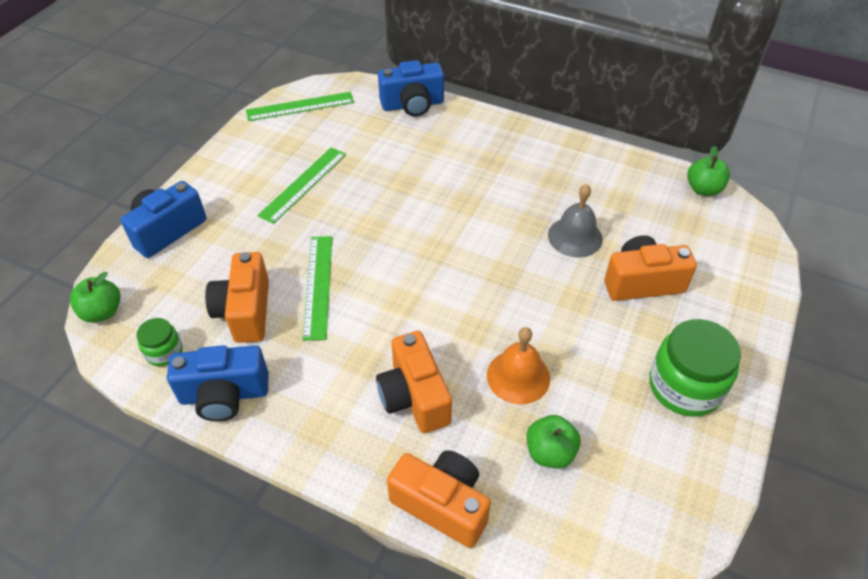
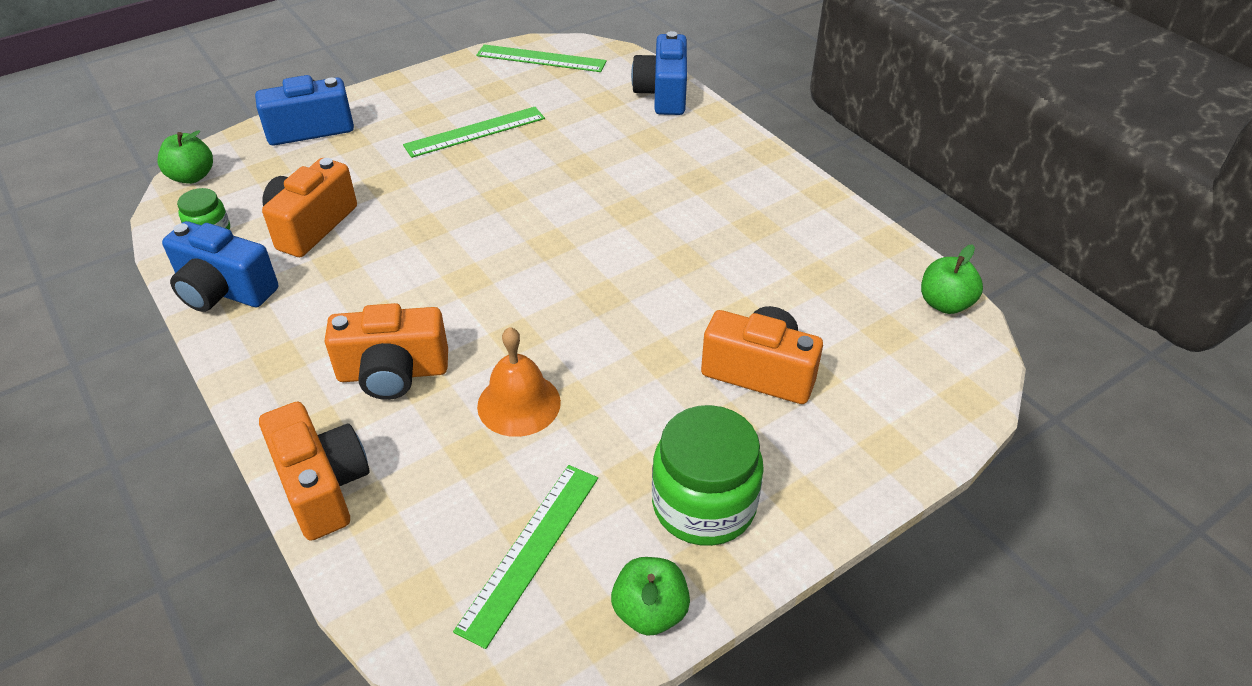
camera: 30 degrees right, 5 degrees down
(318, 286) = (399, 230): green ruler -> green ruler (530, 550)
(412, 105) = (663, 94): blue camera -> blue camera turned 75 degrees clockwise
(414, 397) = (393, 373): orange camera -> orange camera turned 105 degrees counterclockwise
(550, 452) = (480, 494): green apple -> green apple (650, 611)
(575, 237) = (723, 292): grey bell -> none

